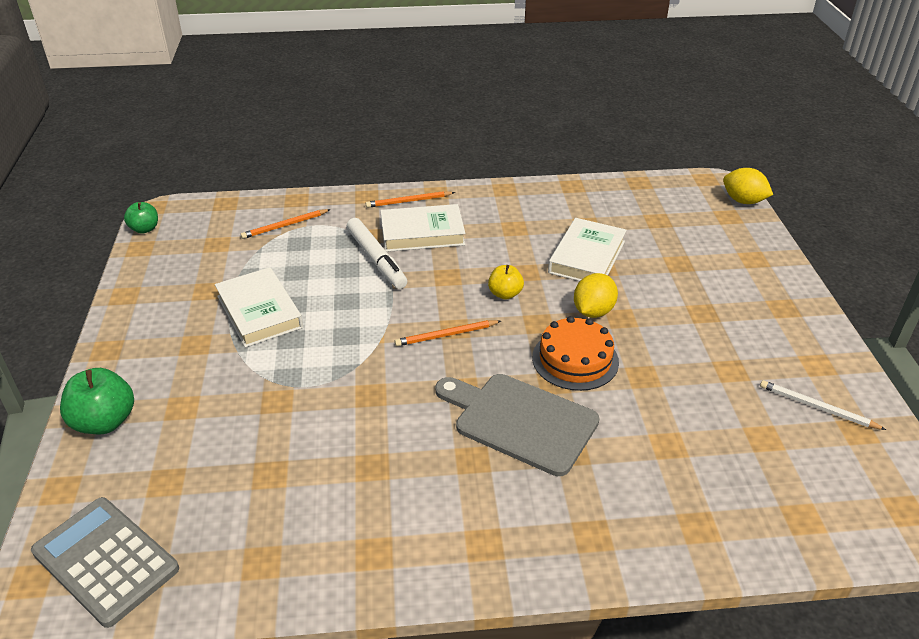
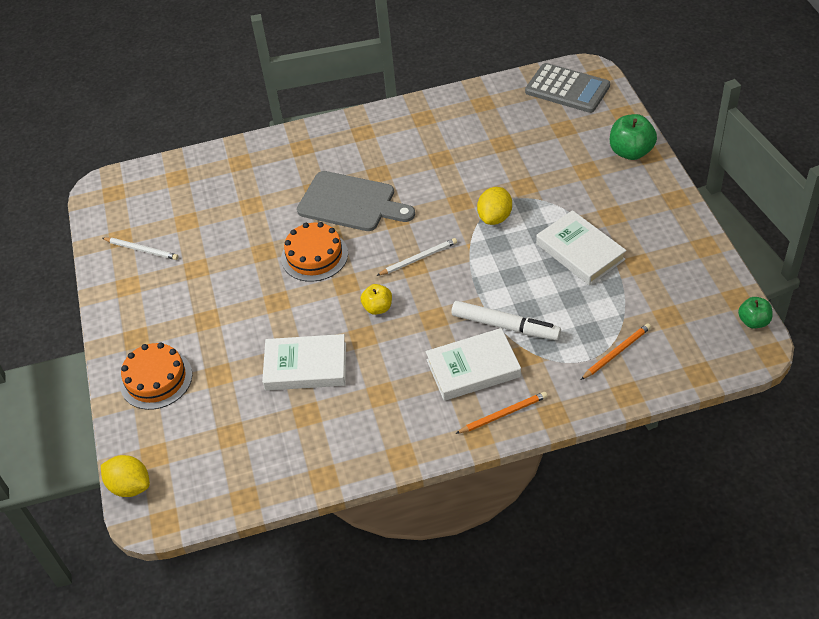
camera: 175 degrees right, 10 degrees up
(376, 259) = (505, 326): white marker -> white marker turned 150 degrees clockwise
(446, 335) = (418, 258): orange pencil -> white pencil
(587, 257) = (306, 366): white book -> white book turned 75 degrees clockwise
(593, 311) = (300, 303): yellow lemon -> yellow lemon (495, 217)
(745, 268) = (156, 379): none -> orange cake

